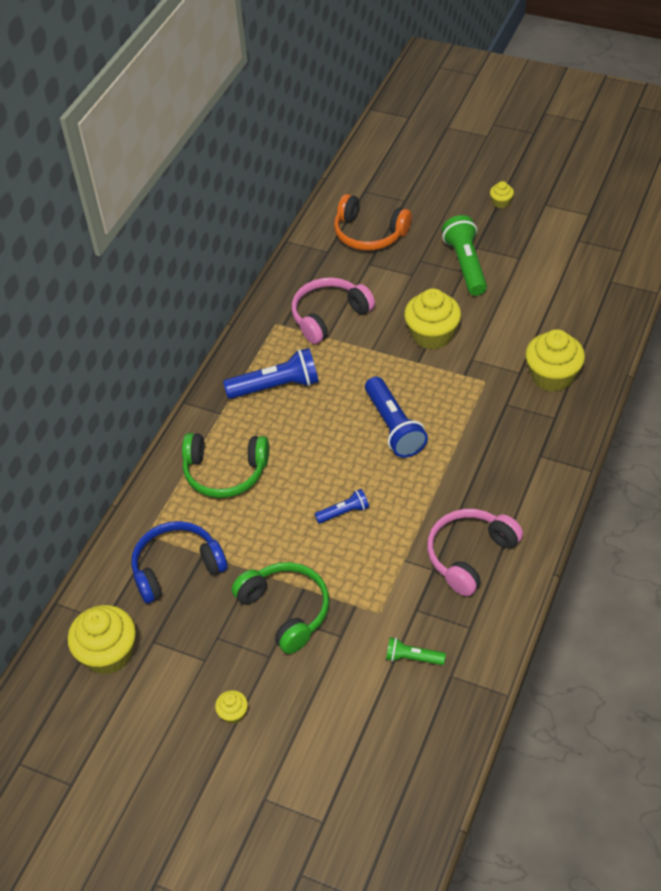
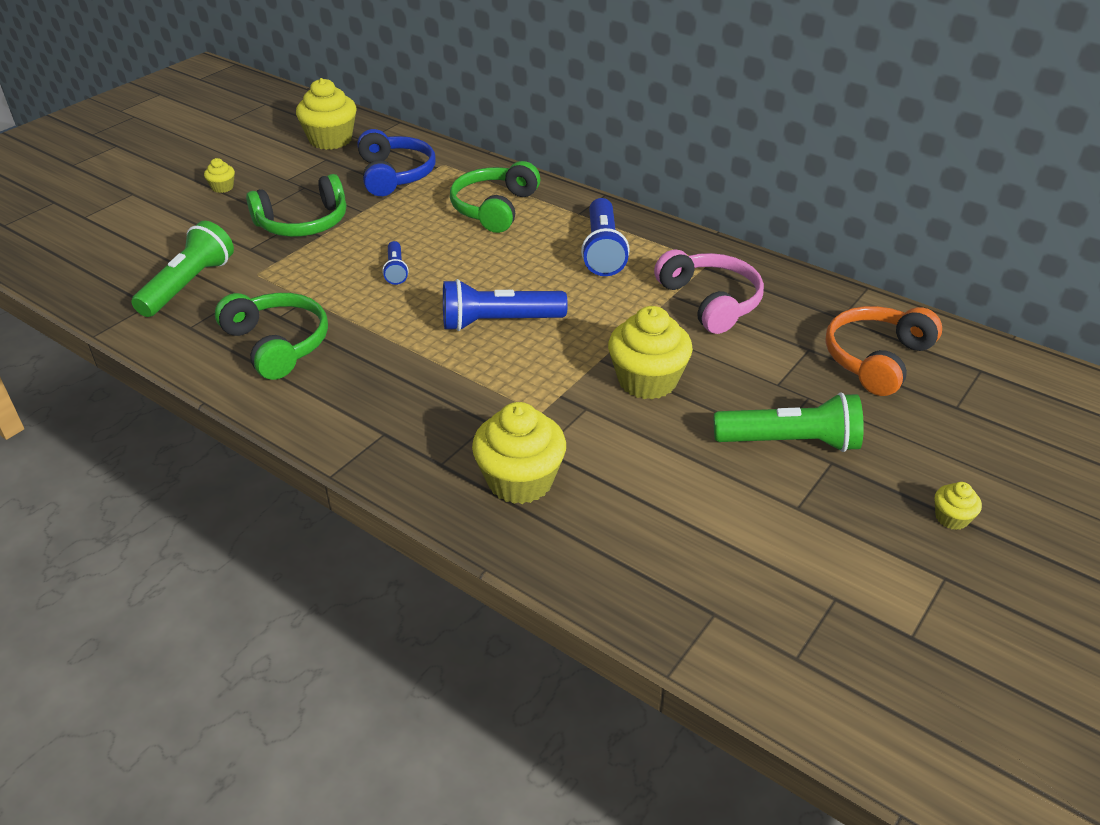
camera: 100 degrees right, 10 degrees down
(413, 658) = (188, 285): green flashlight -> green flashlight, size x1.87
(470, 555) = (278, 344): pink headphones -> green headphones

